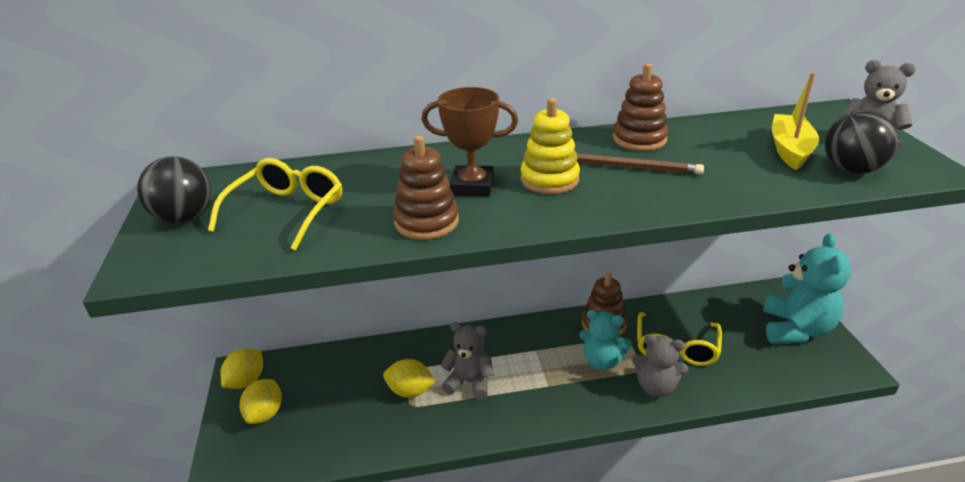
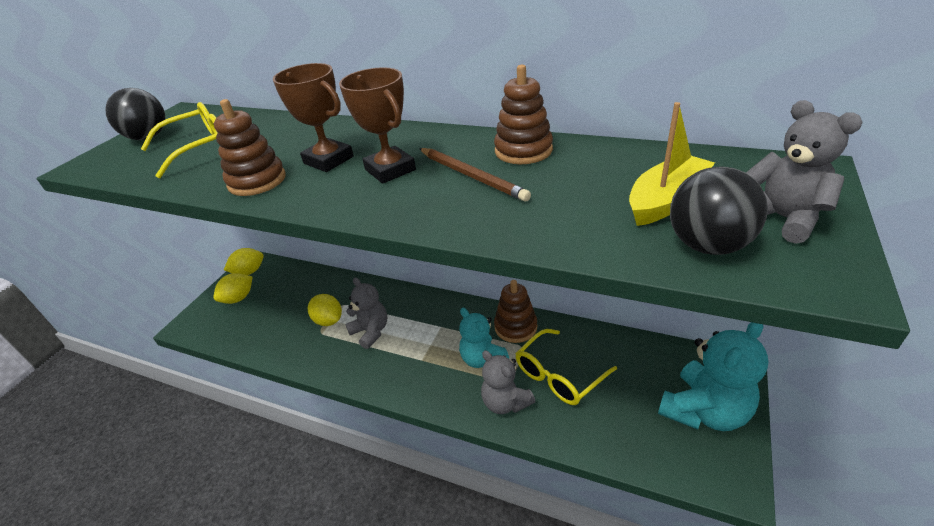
camera: 35 degrees right, 5 degrees up
(549, 179) = (390, 170): yellow stacking toy -> brown trophy

